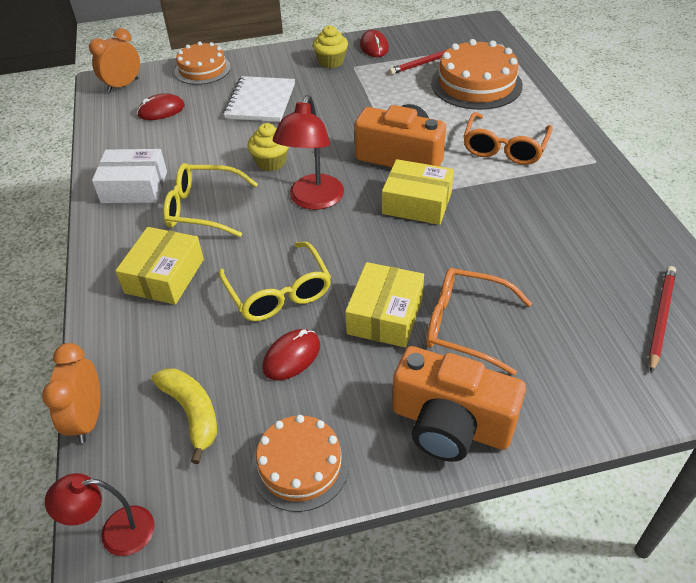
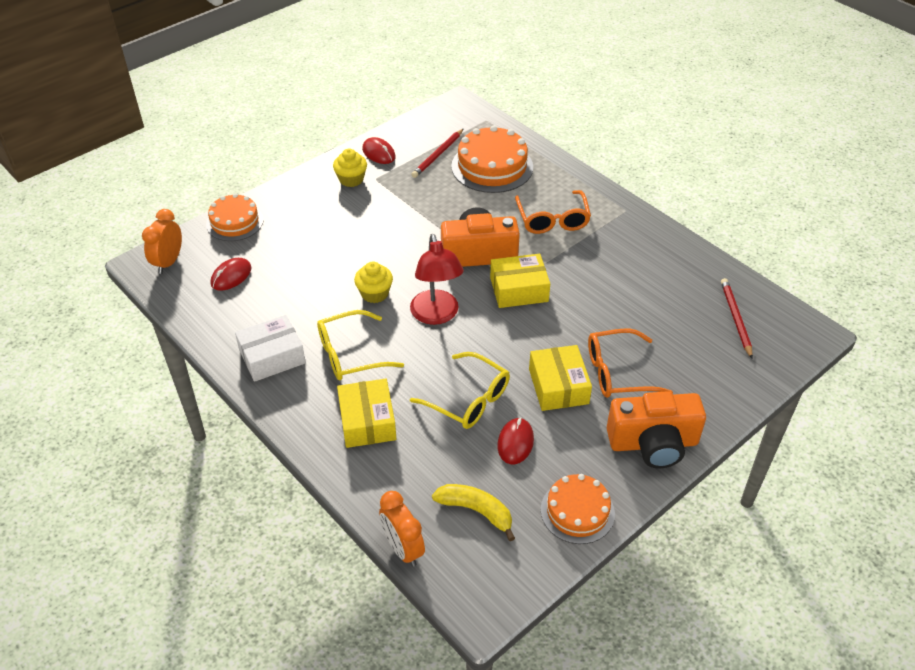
camera: 30 degrees left, 0 degrees up
(116, 532) = (490, 608): red lamp -> none
(260, 101) = (318, 238): white notebook -> none

